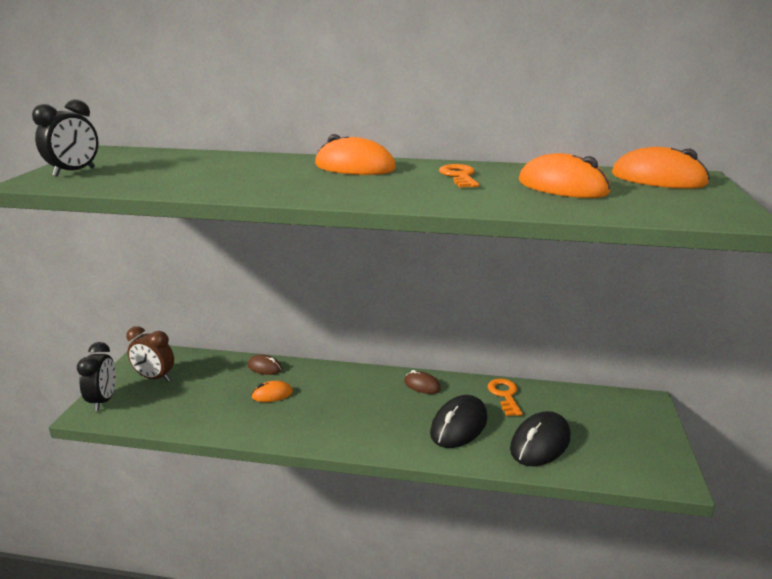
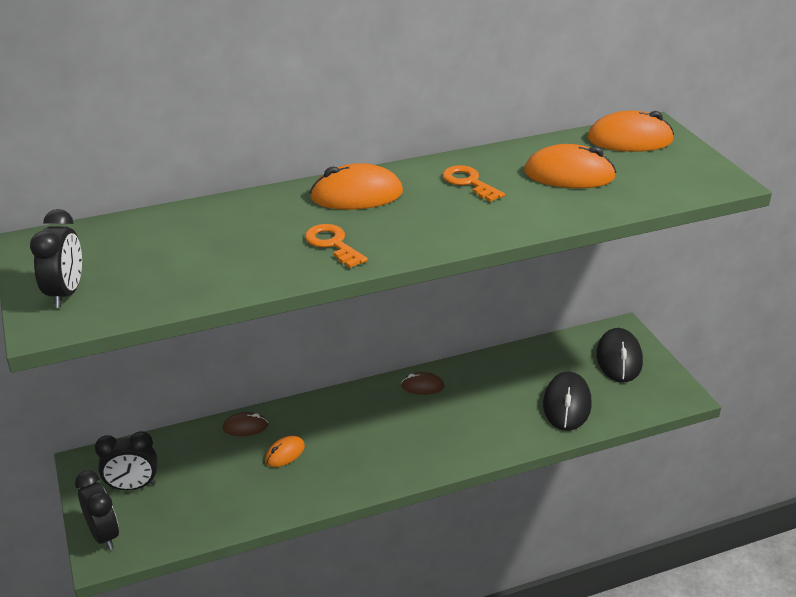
camera: 30 degrees left, 10 degrees up
(154, 378) = (133, 486): brown clock -> black clock
(459, 426) = (489, 415): black mouse -> black mouse (619, 359)
(505, 395) = (504, 368): orange key -> orange key (332, 244)

